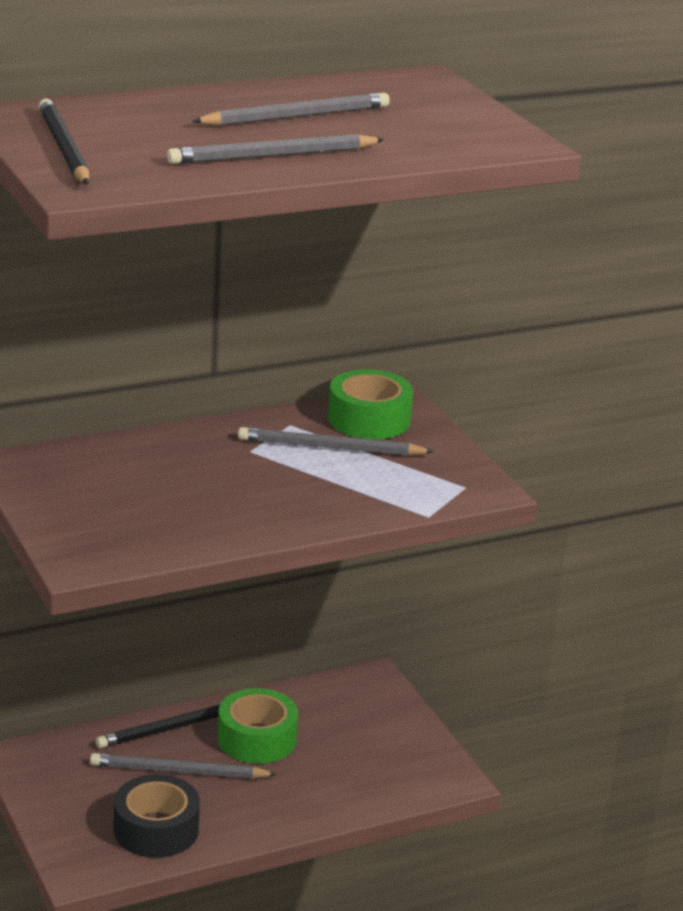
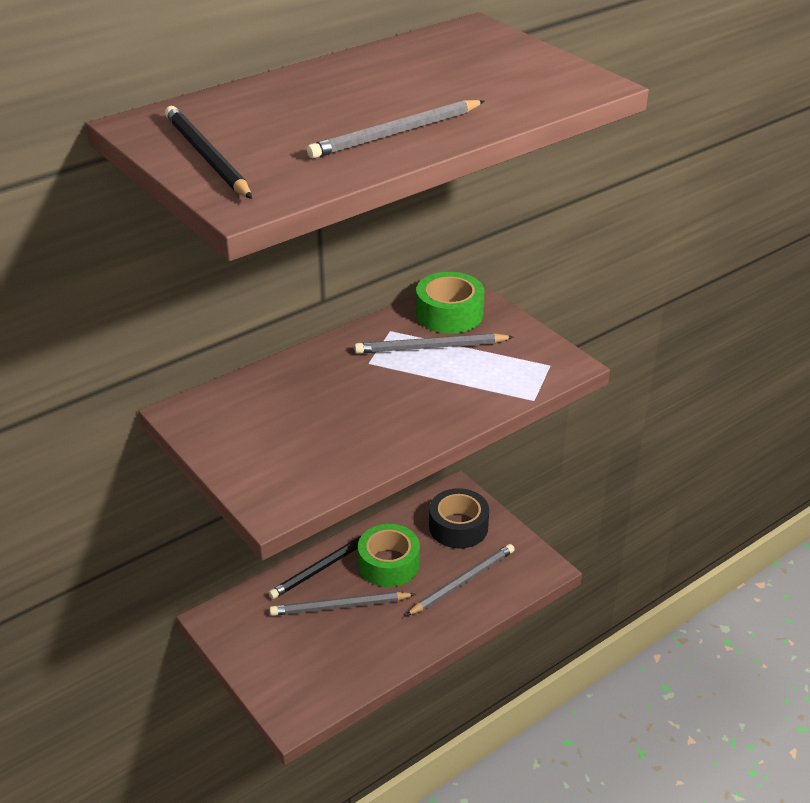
camera: 10 degrees left, 10 degrees up
(156, 829) = (340, 664): black tape -> black tape (458, 527)
(296, 116) = (392, 86): grey pencil -> grey pencil (462, 581)

